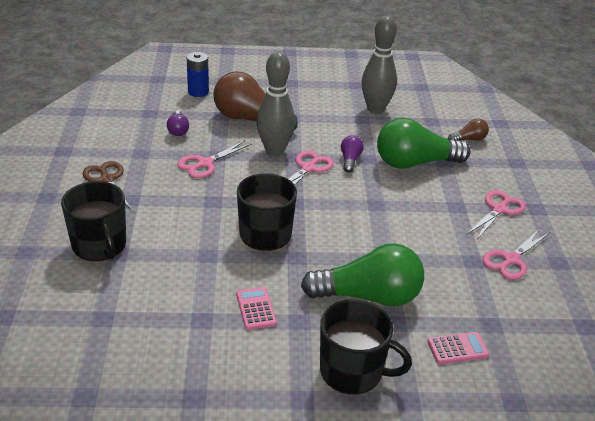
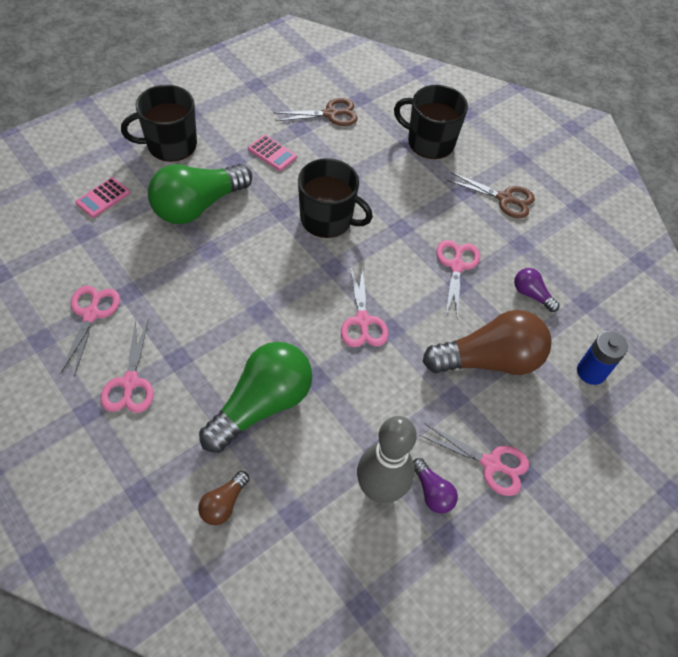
camera: 140 degrees right, 20 degrees up
(154, 318) = (330, 114): none -> brown scissors
(274, 151) = (416, 326): grey bowling pin -> none
(304, 92) = (491, 464): none -> pink scissors
(350, 160) = (333, 362): purple light bulb -> purple light bulb (432, 492)

